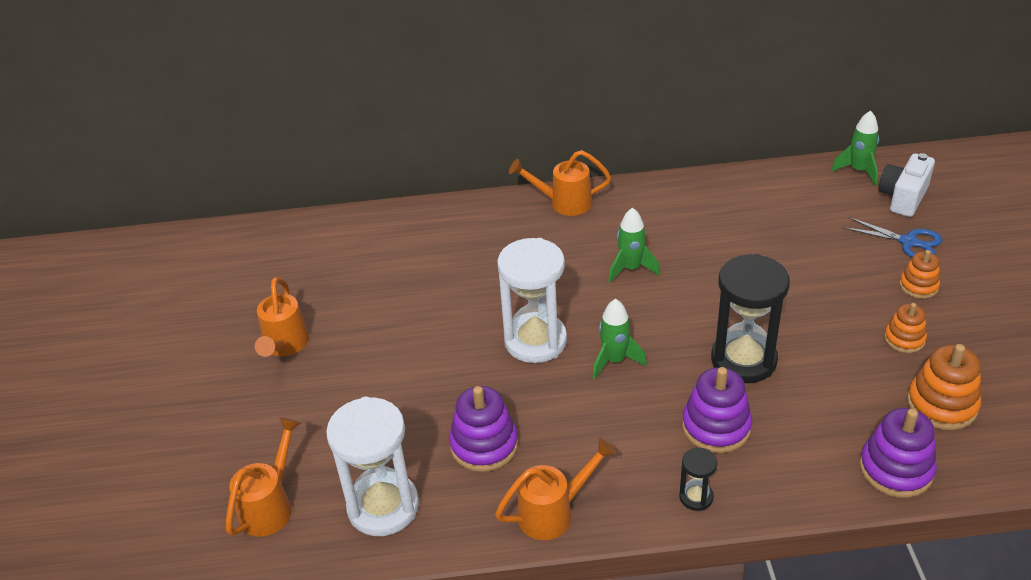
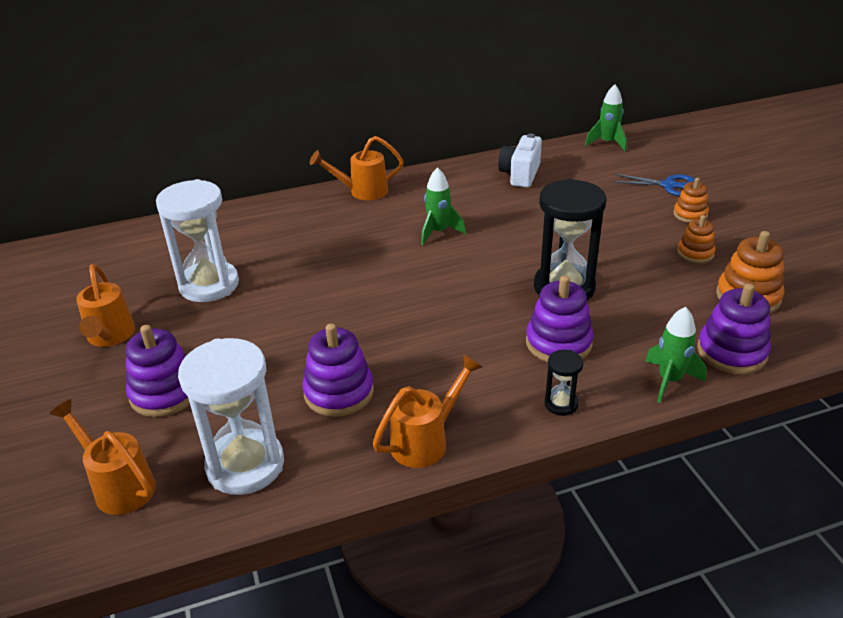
camera: 15 degrees left, 5 degrees down
(271, 505) = (118, 485): orange watering can -> orange watering can turned 60 degrees counterclockwise
(325, 417) = (165, 393): none -> purple stacking toy
(535, 341) = (366, 299): white hourglass -> white hourglass (209, 285)
(614, 360) = (446, 304): green rocket -> green rocket (669, 380)
(903, 197) = (651, 156): white camera -> white camera (520, 174)

